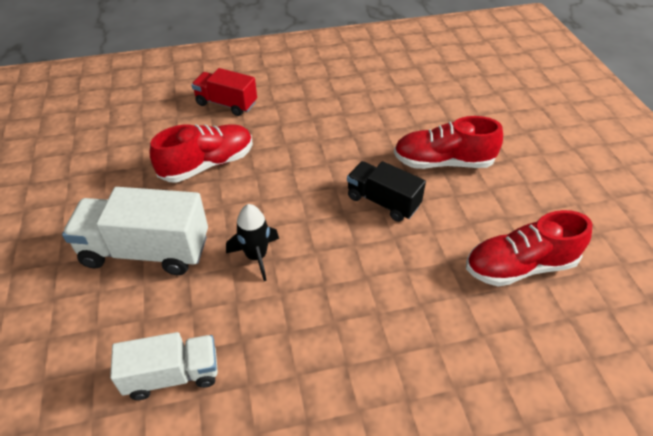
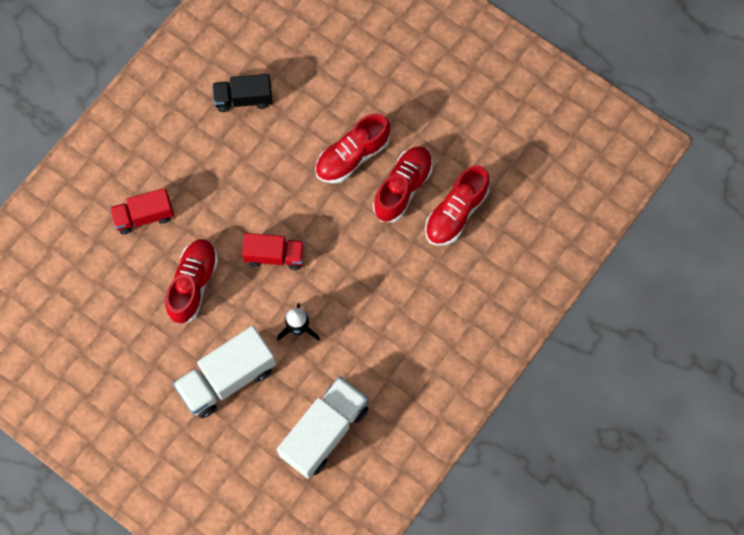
camera: 40 degrees left, 25 degrees up
(172, 375) = (324, 431): white truck -> white truck, size x1.58
(298, 188) = (275, 255): none -> red truck
(383, 201) = (339, 224): black truck -> black truck (243, 99)
(474, 212) = (403, 188): none -> red shoe

